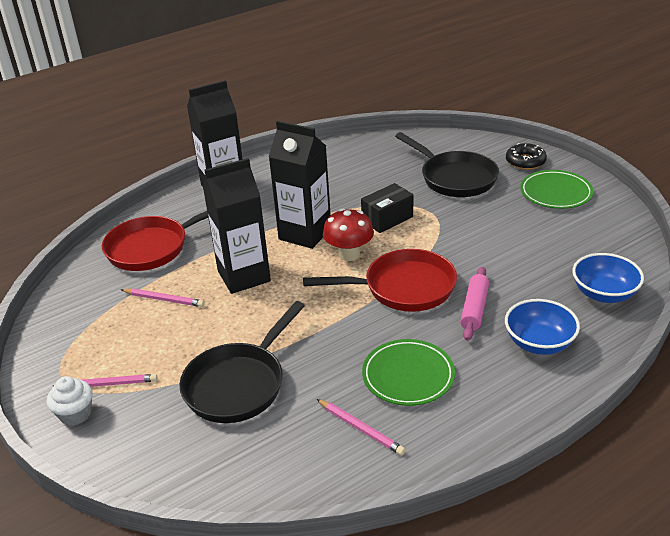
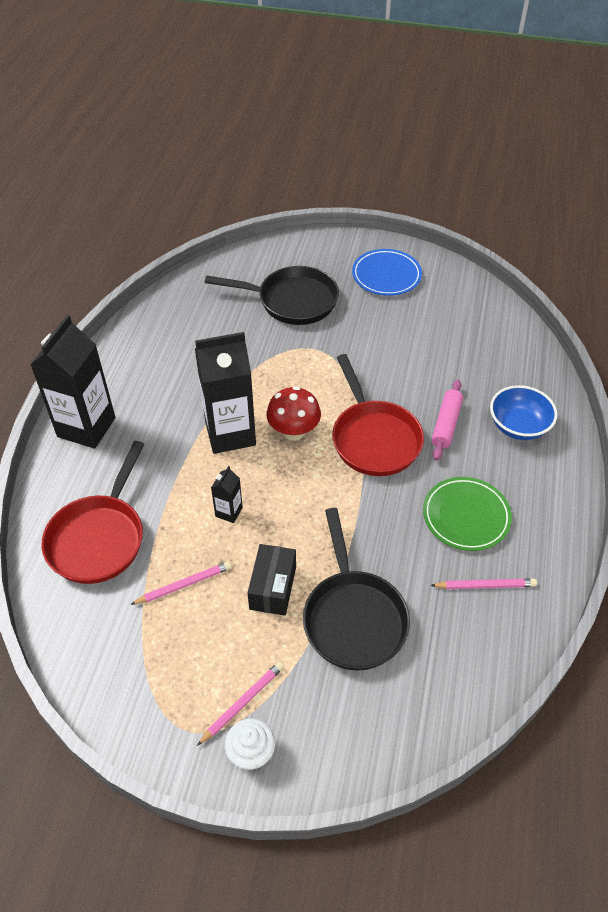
camera: 45 degrees left, 15 degrees up
(244, 276) = (229, 512): black carton -> black carton, size x0.45
(387, 219) = (284, 376): black box -> black box (273, 588)
(403, 288) = (374, 438): red pan -> red pan turned 120 degrees clockwise
(474, 309) = (446, 424): pink rolling pin -> pink rolling pin turned 45 degrees clockwise
(525, 161) = (330, 254): black donut -> none
(555, 193) = (386, 275): green plate -> blue plate
(604, 294) = (514, 355): blue bowl -> none

